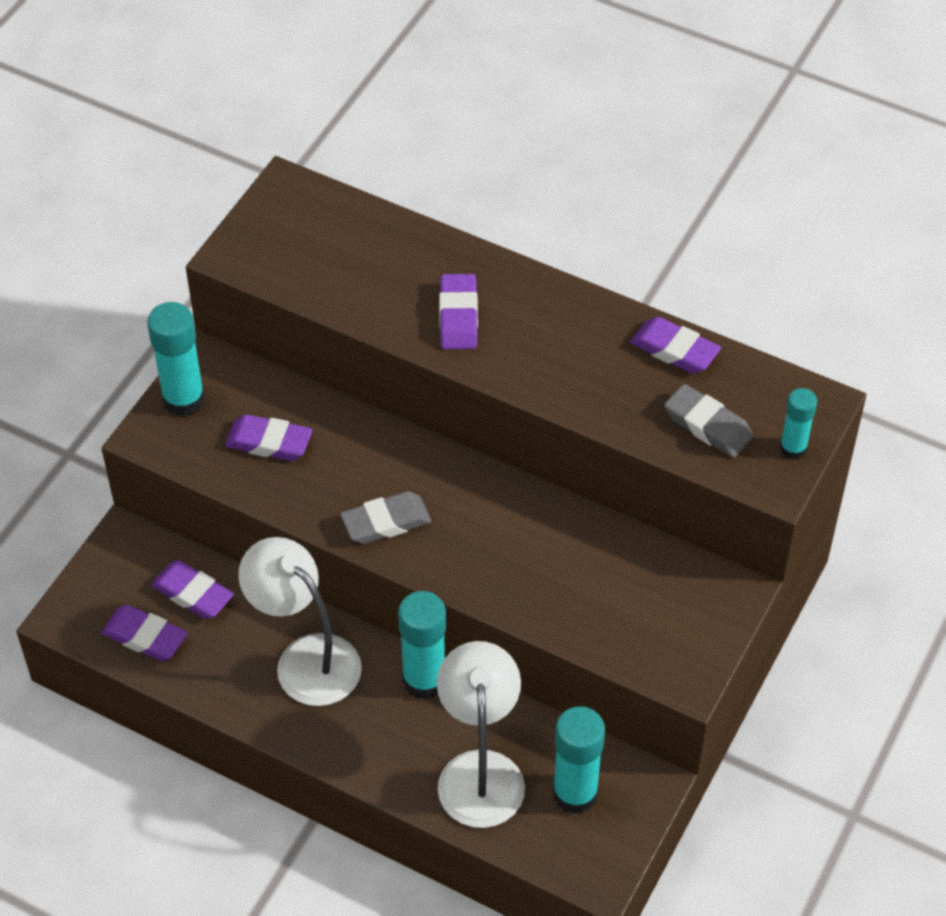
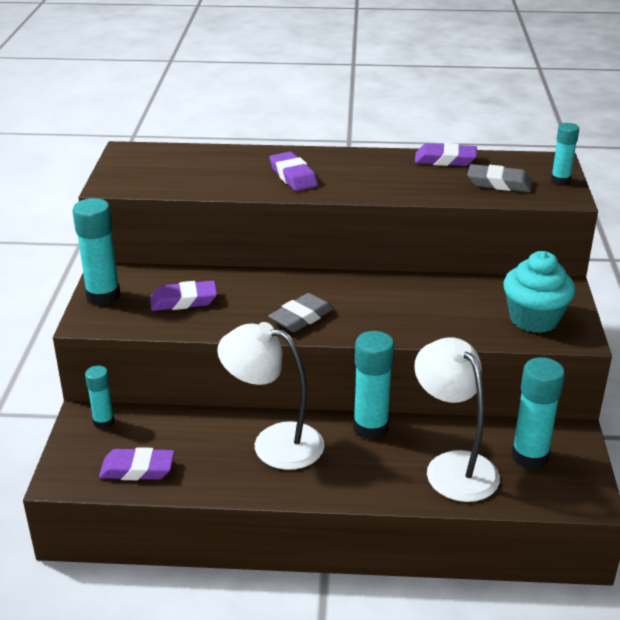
camera: 25 degrees left, 20 degrees down
(140, 554) = (103, 422): none -> turquoise glue stick
(193, 594) = (160, 432): purple eraser -> none
(657, 630) = (534, 319): none -> turquoise cupcake

